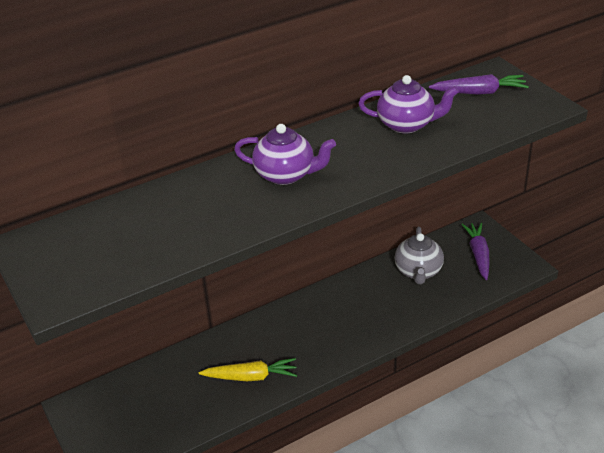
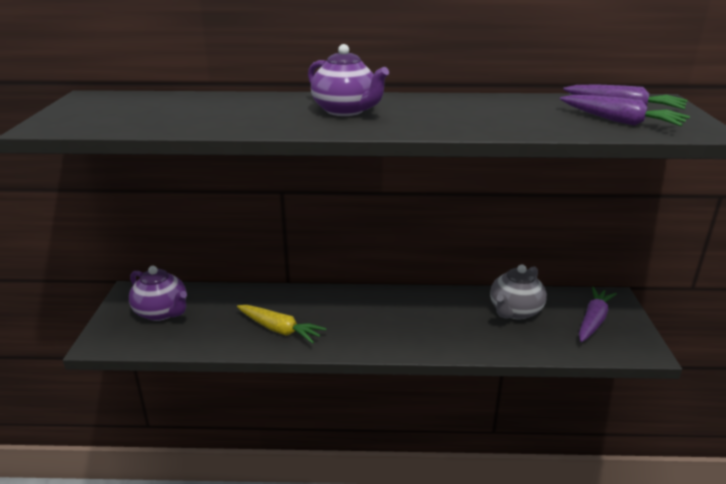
camera: 30 degrees right, 10 degrees down
(407, 124) = (511, 110): purple teapot -> purple teapot (162, 312)
(491, 113) = (620, 121): none -> purple carrot

